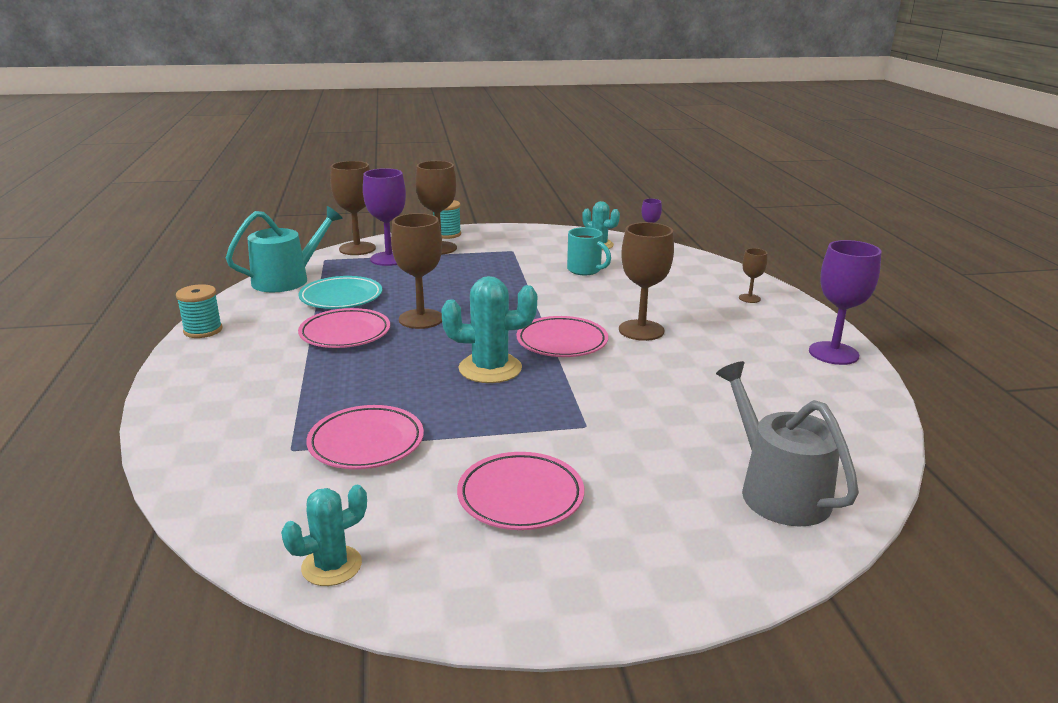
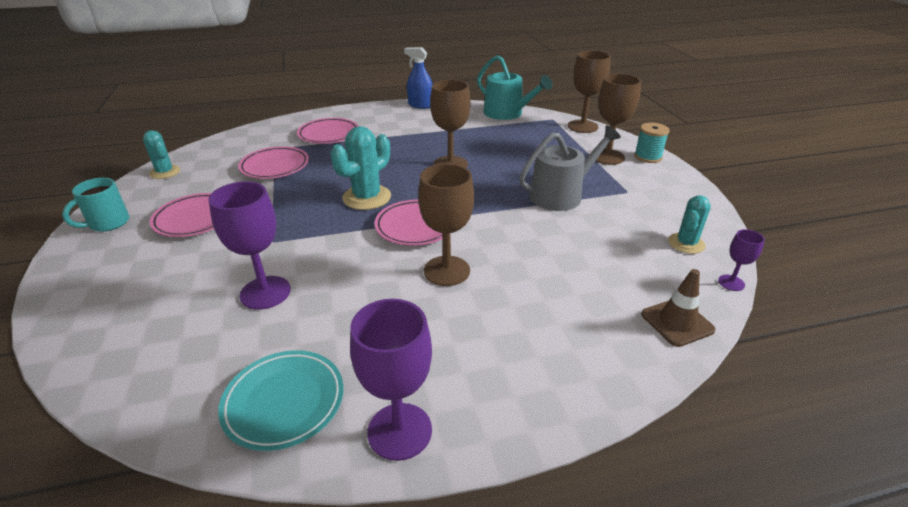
camera: 85 degrees right, 10 degrees up
(203, 330) = (420, 105): turquoise spool -> blue spray bottle
(341, 297) = (481, 133): turquoise plate -> turquoise plate (284, 402)
(345, 333) = (421, 142): pink plate -> pink plate (329, 134)
(389, 259) = (568, 140): purple goblet -> purple goblet (265, 292)
(490, 368) = (367, 197): turquoise cactus -> turquoise cactus turned 45 degrees clockwise
(585, 270) = (596, 235): turquoise mug -> turquoise mug (108, 223)
(695, 262) = (677, 322): none -> brown traffic cone
(749, 298) = (564, 365): brown goblet -> none
(777, 491) = (141, 336): grey watering can -> grey watering can (561, 195)

